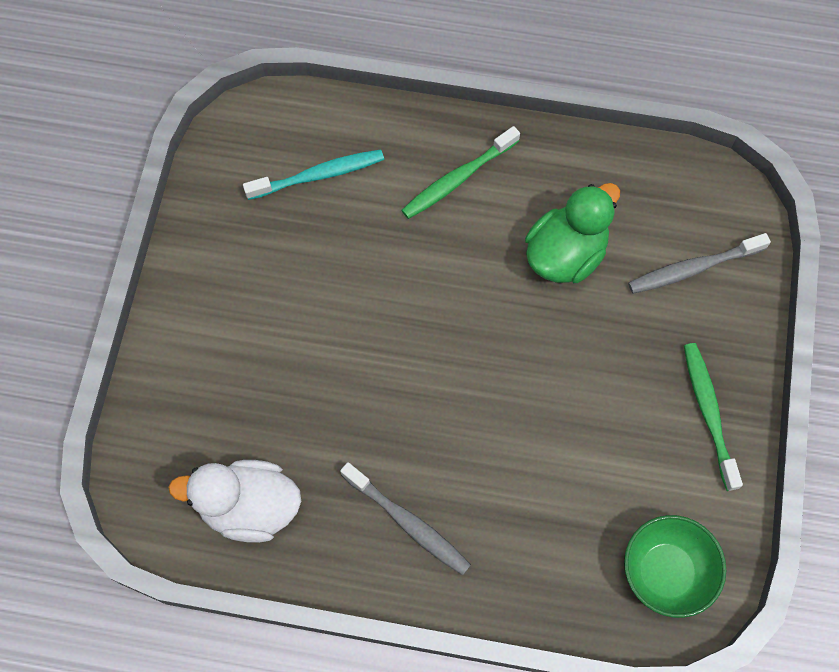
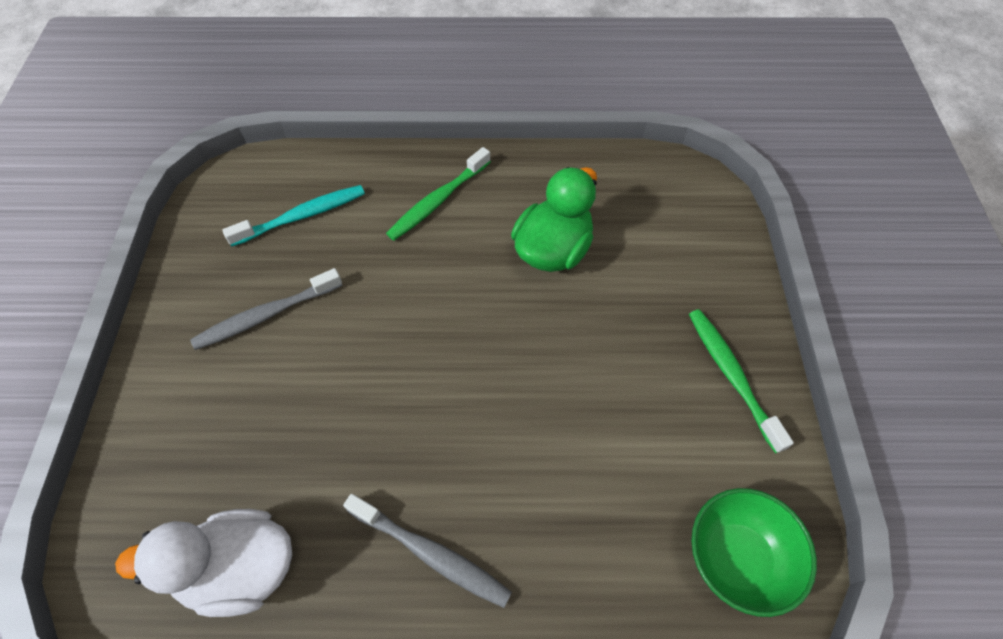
camera: 10 degrees left, 10 degrees down
(693, 268) = (677, 244): grey toothbrush -> grey toothbrush (266, 315)

